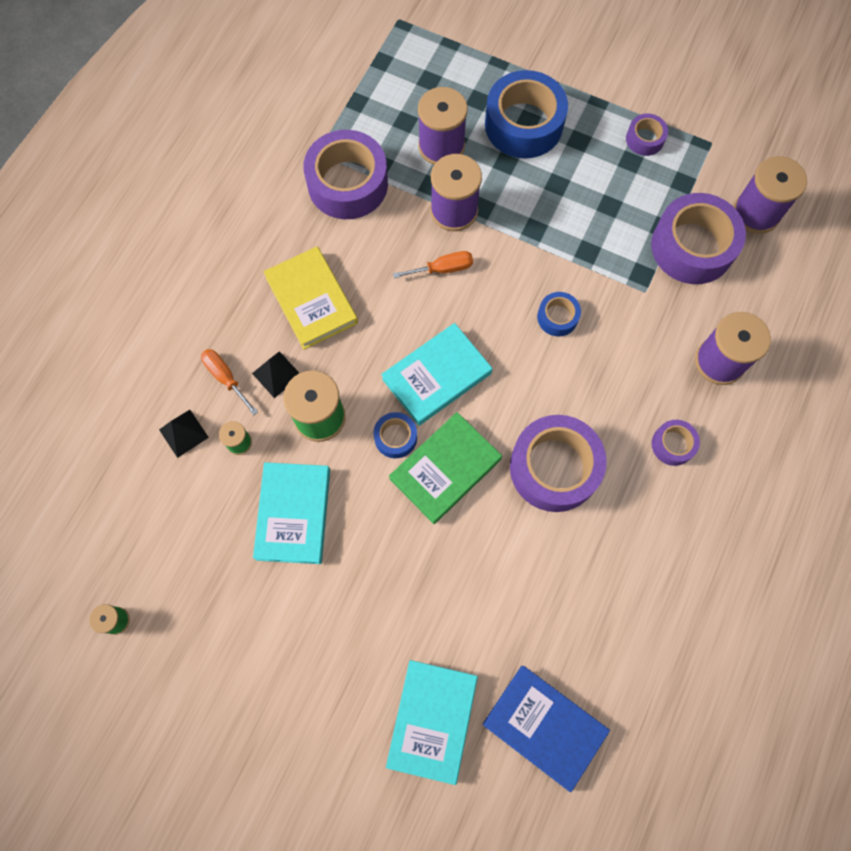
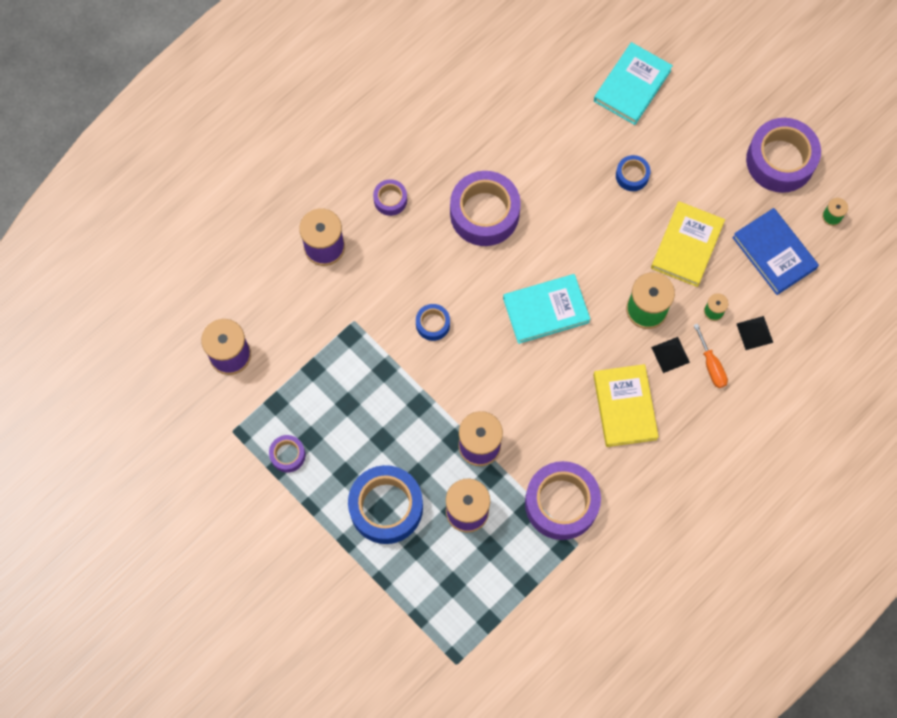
camera: 160 degrees left, 0 degrees up
(293, 514) = (687, 246): turquoise book -> yellow book
(395, 437) = (594, 275): blue tape -> blue tape (632, 175)
(443, 269) = (508, 396): orange screwdriver -> none
(445, 469) = (565, 239): green book -> none
(544, 726) = (560, 58): blue book -> blue book (774, 253)
(692, 247) = (297, 344): purple tape -> purple tape (780, 160)

